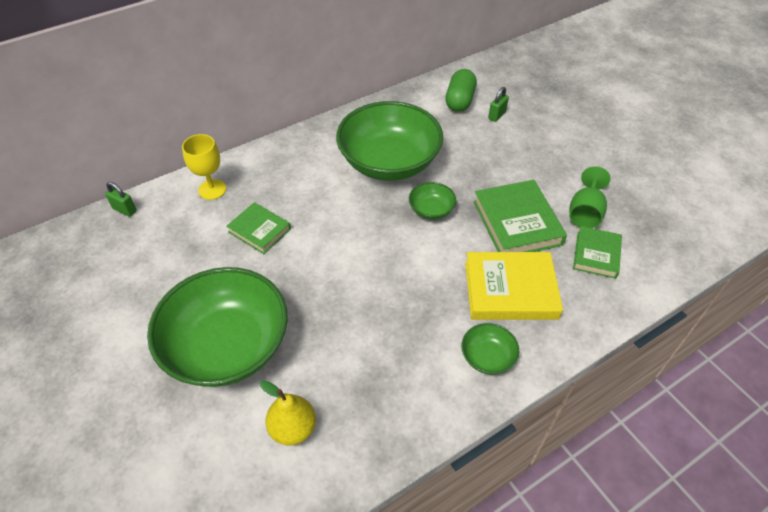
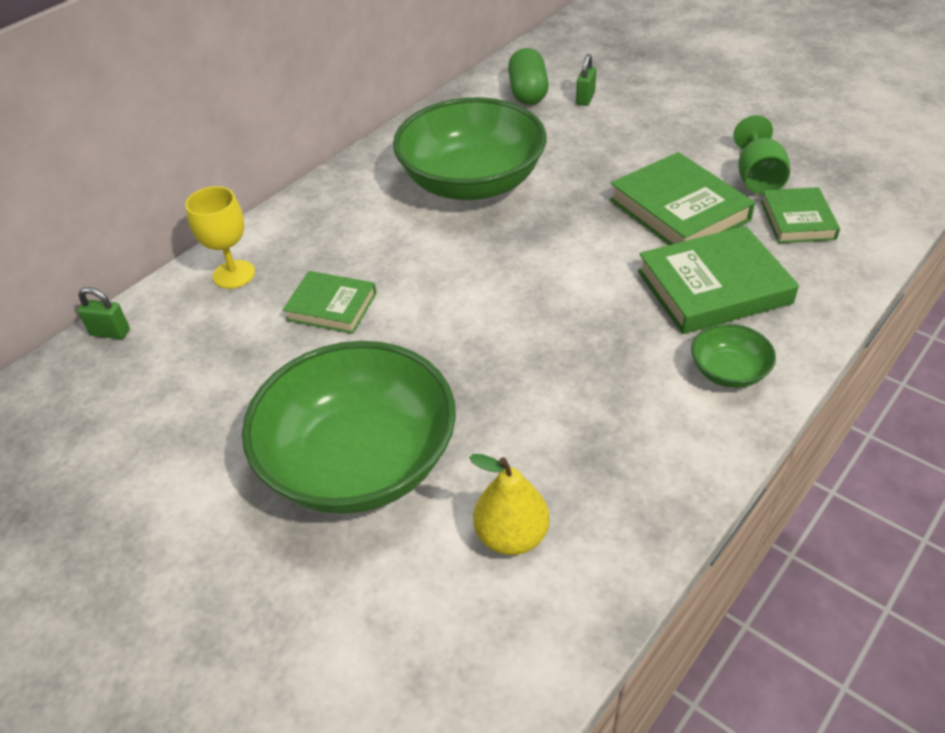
camera: 15 degrees left, 5 degrees down
(431, 210) = (559, 223): green bowl -> none
(510, 290) = (713, 287): yellow book -> green book

